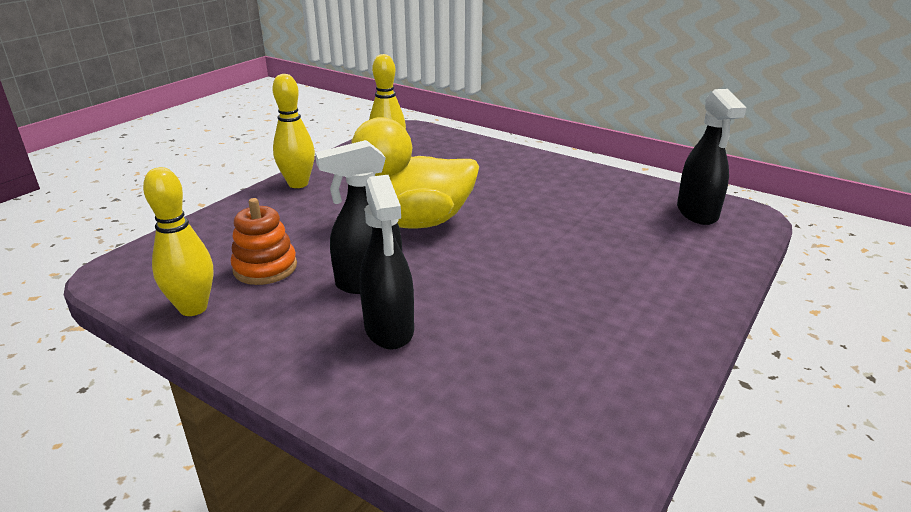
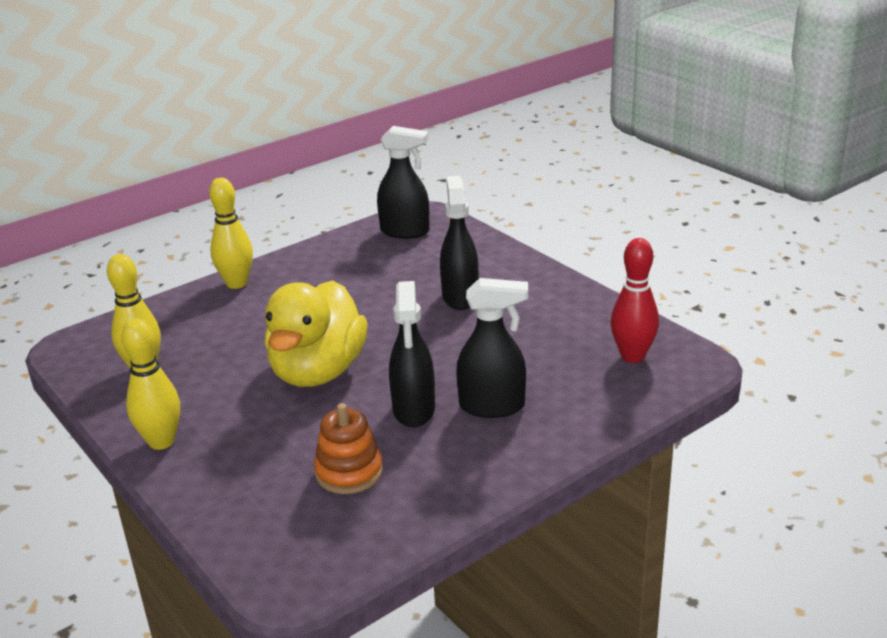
camera: 70 degrees left, 0 degrees up
(193, 308) = (399, 521): yellow bowling pin -> yellow bowling pin (236, 283)
(547, 430) = (632, 356): none -> red bowling pin
(594, 269) = (460, 296): none -> black spray bottle

